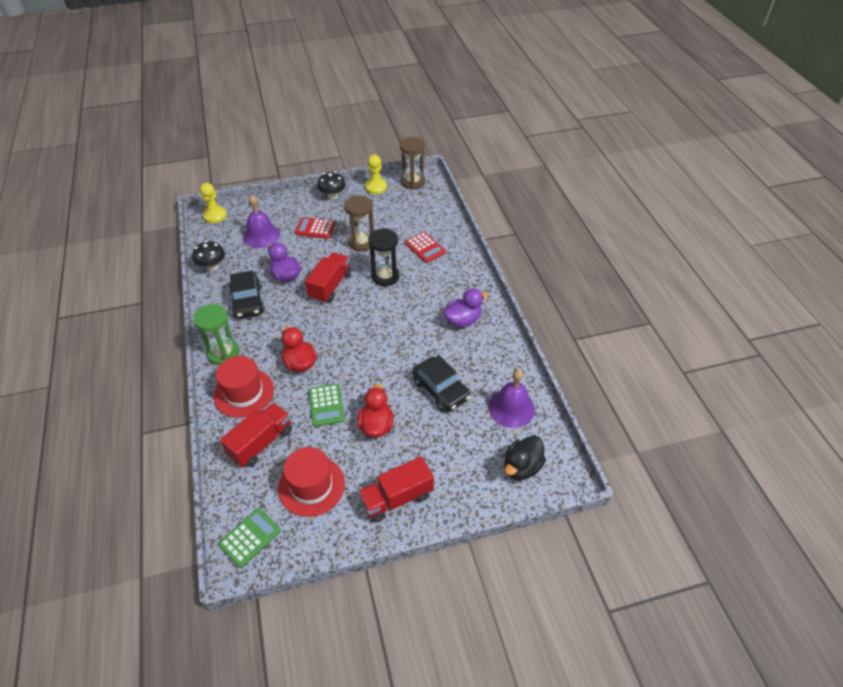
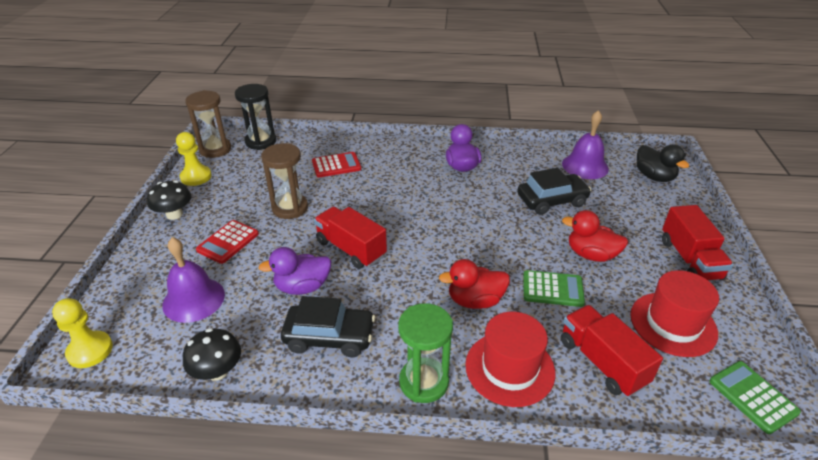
camera: 70 degrees left, 10 degrees down
(385, 276) = (363, 202): black hourglass -> black hourglass (261, 142)

